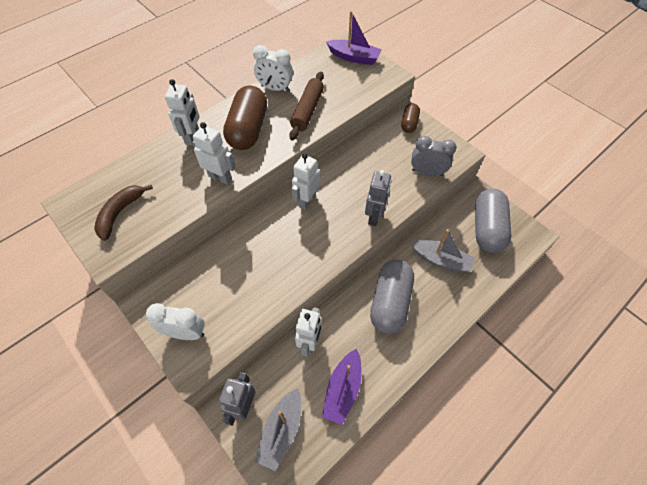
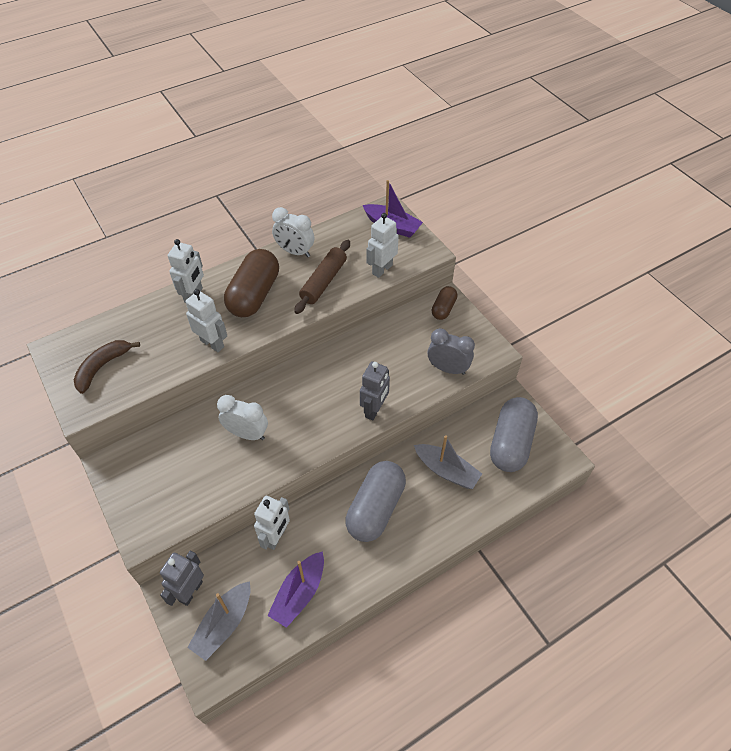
camera: 10 degrees right, 5 degrees down
(186, 332) = (144, 502): white clock -> white clock (247, 434)
(306, 200) = (304, 381): white robot -> white robot (382, 269)

